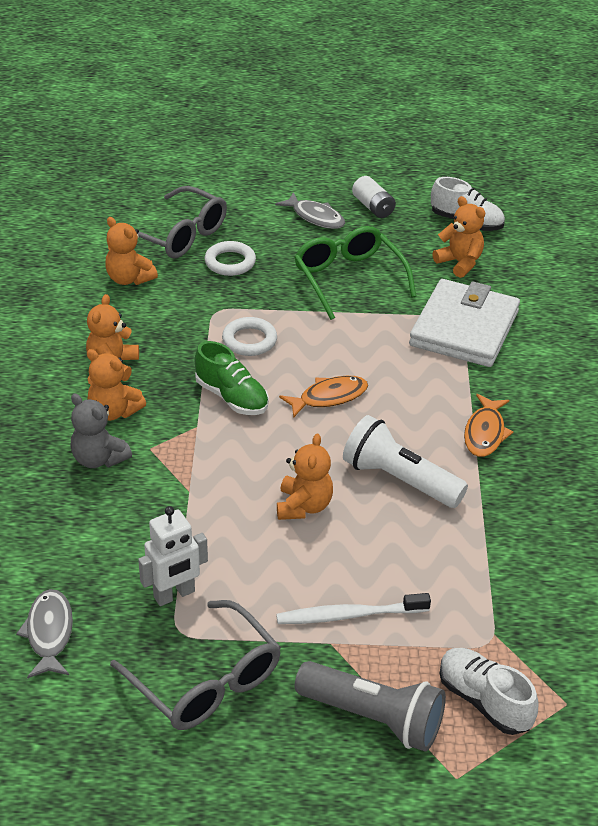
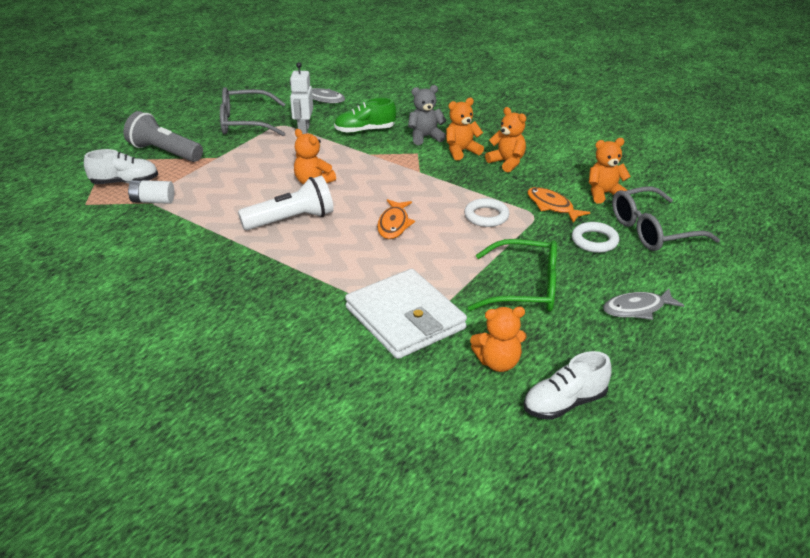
camera: 125 degrees right, 5 degrees down
(231, 397) = (433, 190): green shoe -> green shoe (365, 130)
(349, 615) = (225, 167): white toothbrush -> none
(373, 207) = (634, 351): white battery -> white battery (153, 201)
(373, 718) = (164, 152): grey flashlight -> grey flashlight turned 60 degrees clockwise
(485, 433) = (287, 271): orange fish -> orange fish (552, 206)

